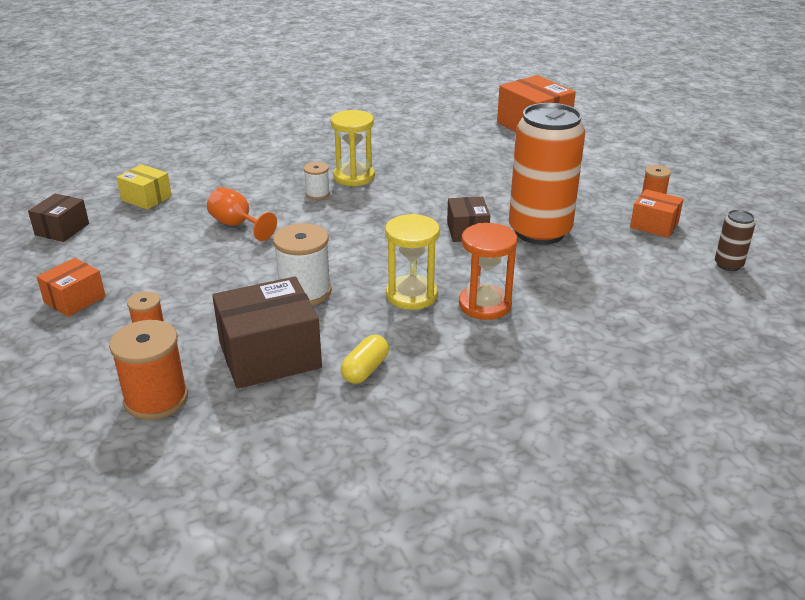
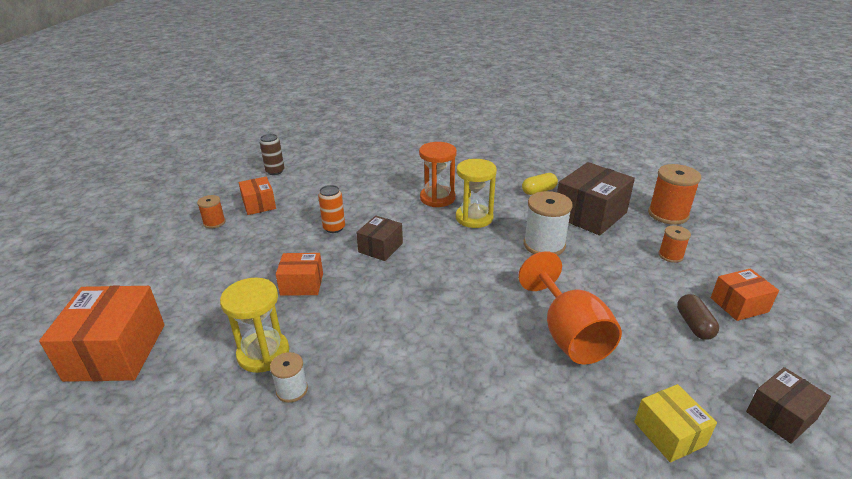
camera: 145 degrees left, 0 degrees up
(125, 266) = (694, 325): none -> brown capsule
(237, 225) = (568, 334): orange goblet -> orange goblet, size x1.56
(270, 355) = (590, 214): brown box -> brown box turned 60 degrees counterclockwise
(317, 194) = (461, 345): white spool -> white spool (292, 390)
(354, 177) = (401, 356): yellow hourglass -> yellow hourglass (263, 353)
(487, 186) = (302, 284): none -> orange box
(539, 231) = (334, 228): orange can -> orange can, size x0.42

